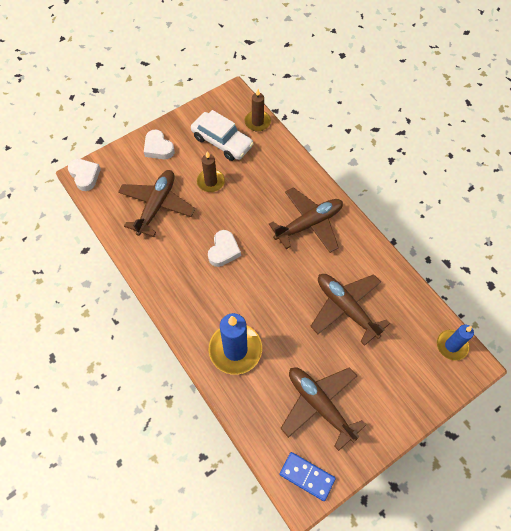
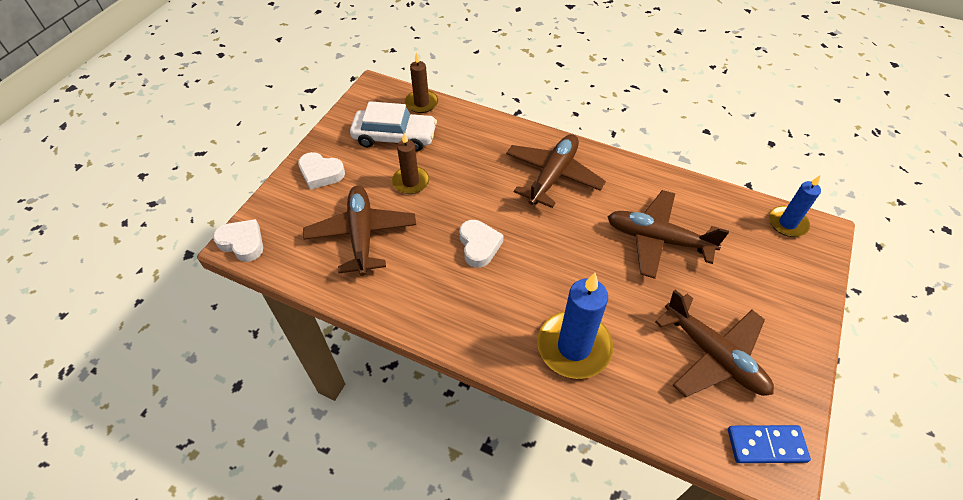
camera: 30 degrees left, 10 degrees down
(319, 405) = (713, 355): brown plane -> brown plane turned 150 degrees counterclockwise

